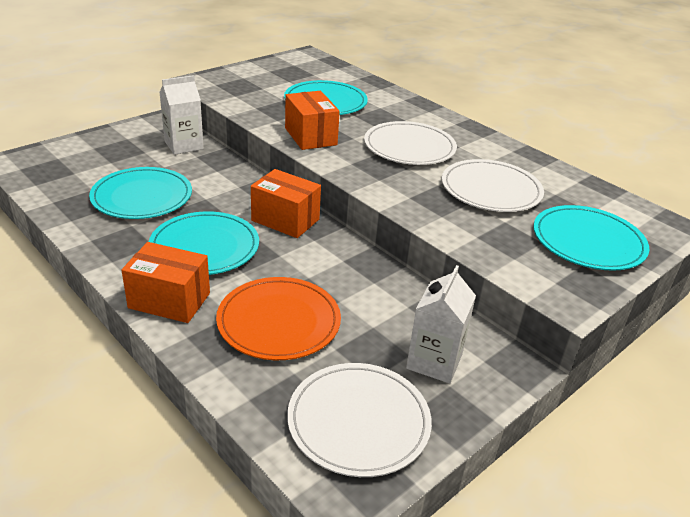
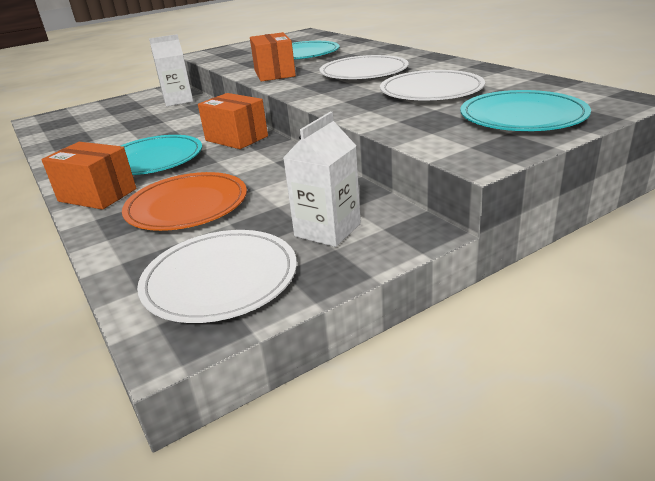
camera: 15 degrees right, 5 degrees down
(142, 197) = (122, 132): turquoise plate -> none

